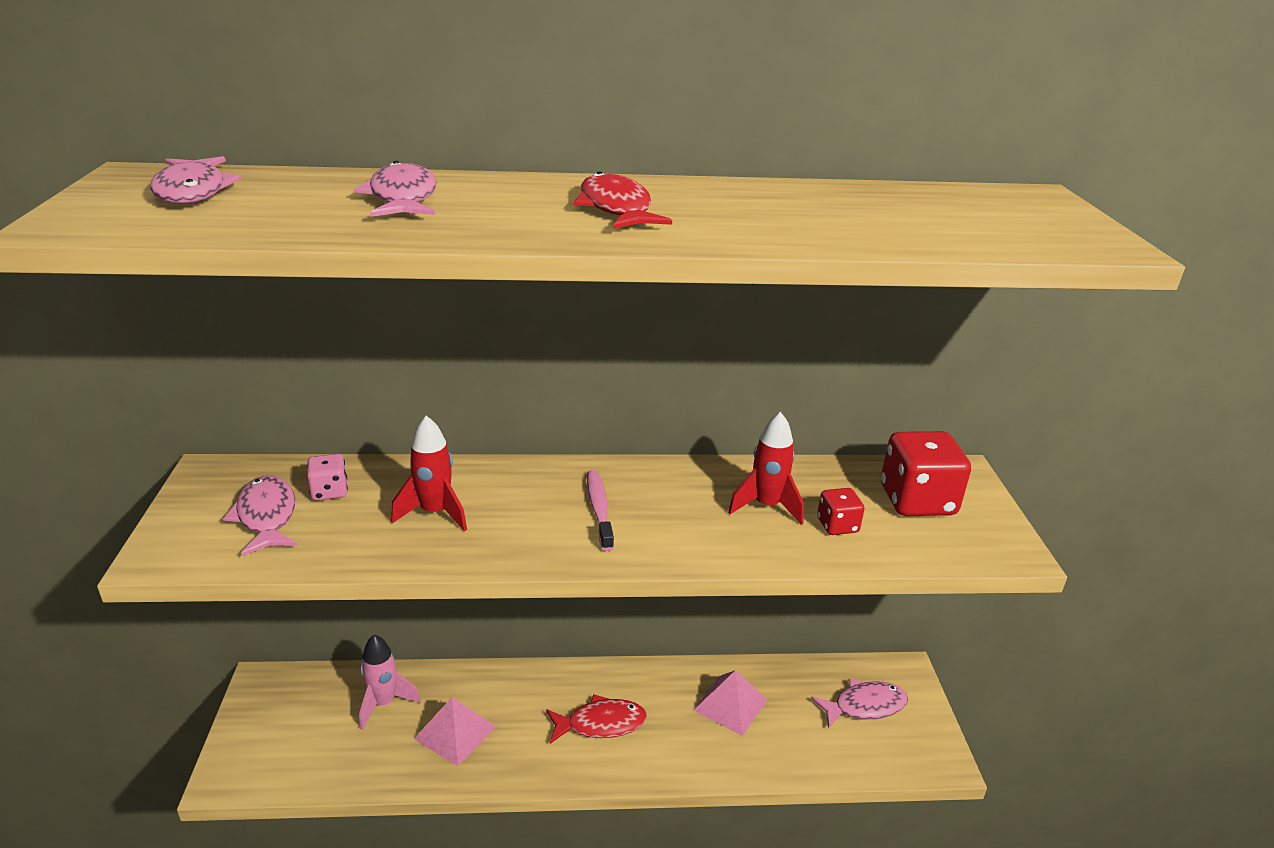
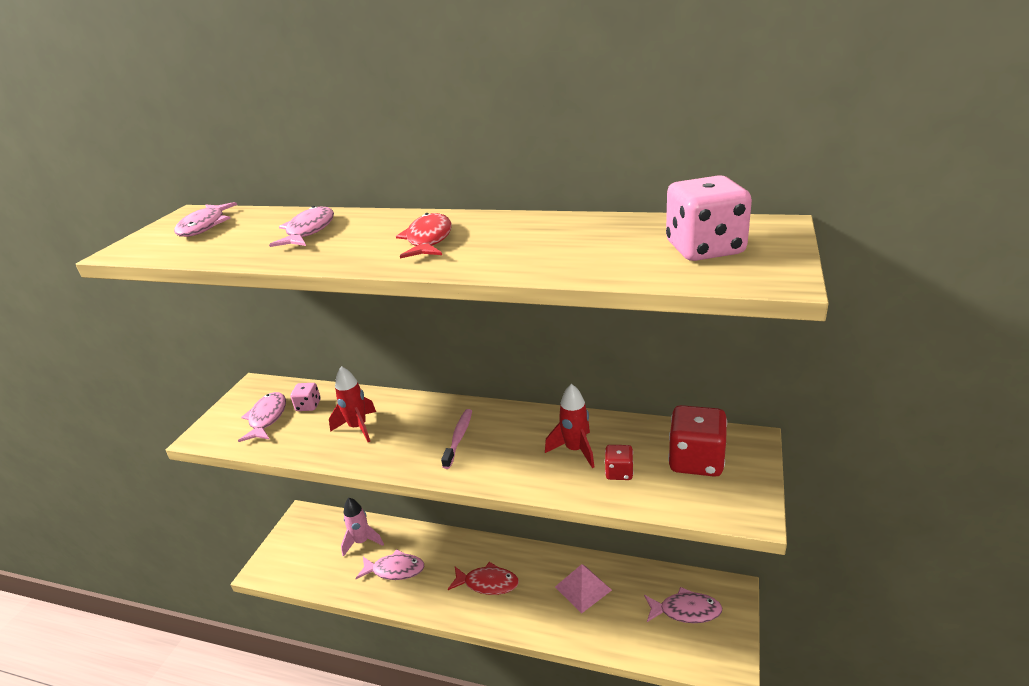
camera: 25 degrees right, 0 degrees up
(455, 732) = (395, 570): pink pyramid -> pink fish
(992, 217) = (704, 249): none -> pink dice

